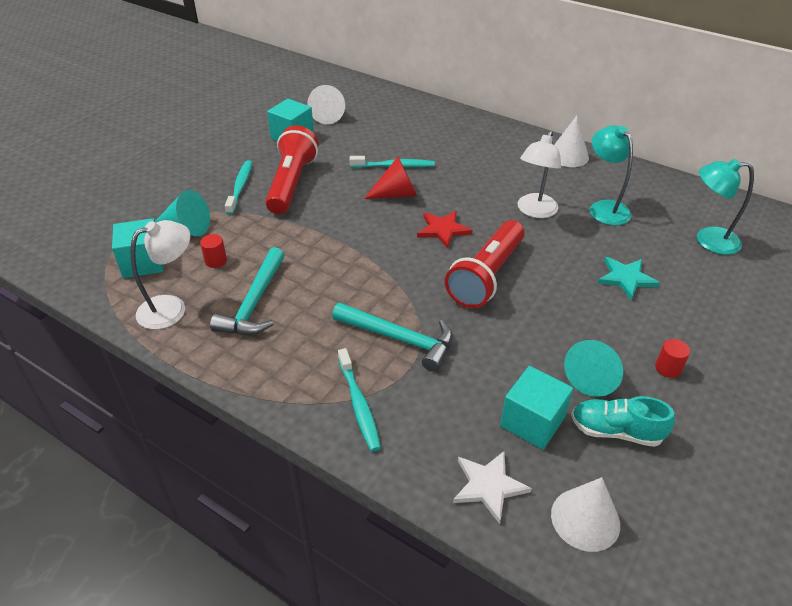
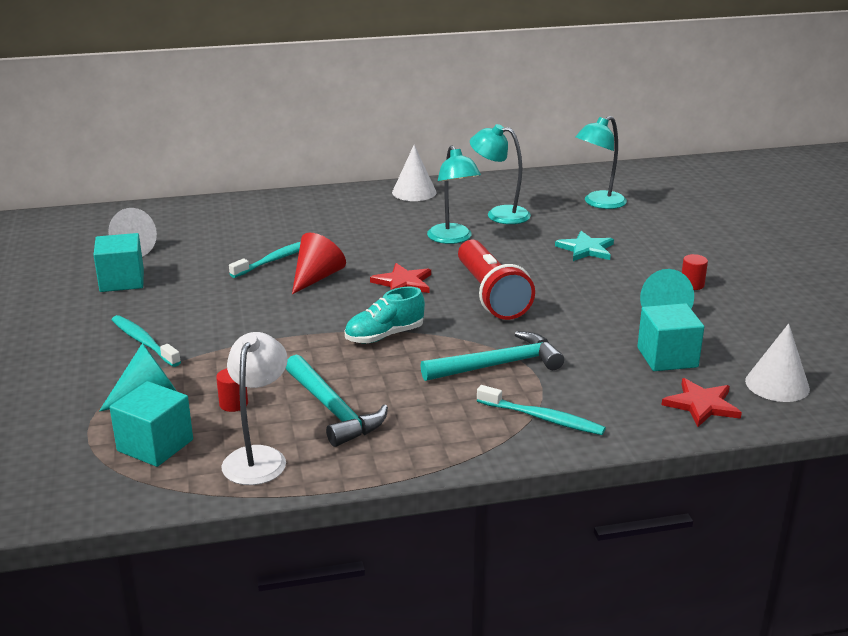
camera: 45 degrees left, 15 degrees down
(291, 183) = (196, 315): red flashlight -> none
(488, 486) = (701, 405): white star -> red star
(534, 211) = (452, 239): white lamp -> turquoise lamp
(615, 431) = (719, 333): turquoise shoe -> turquoise shoe (384, 336)

